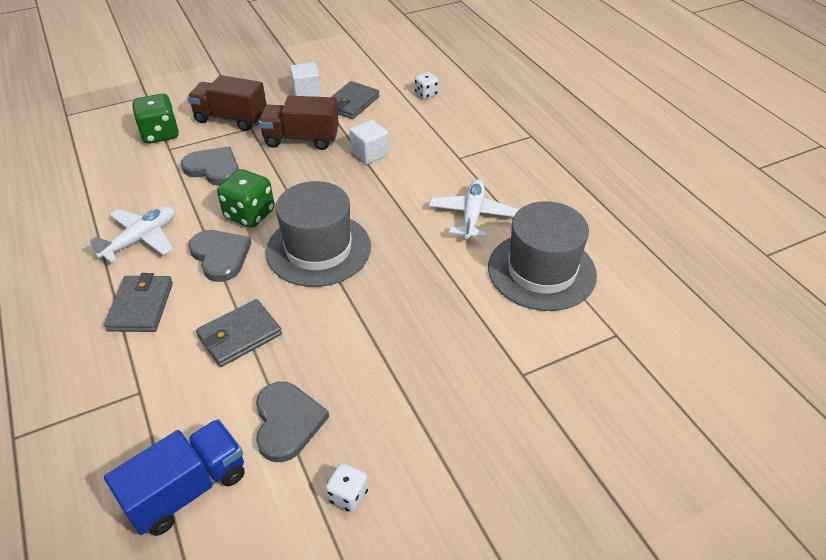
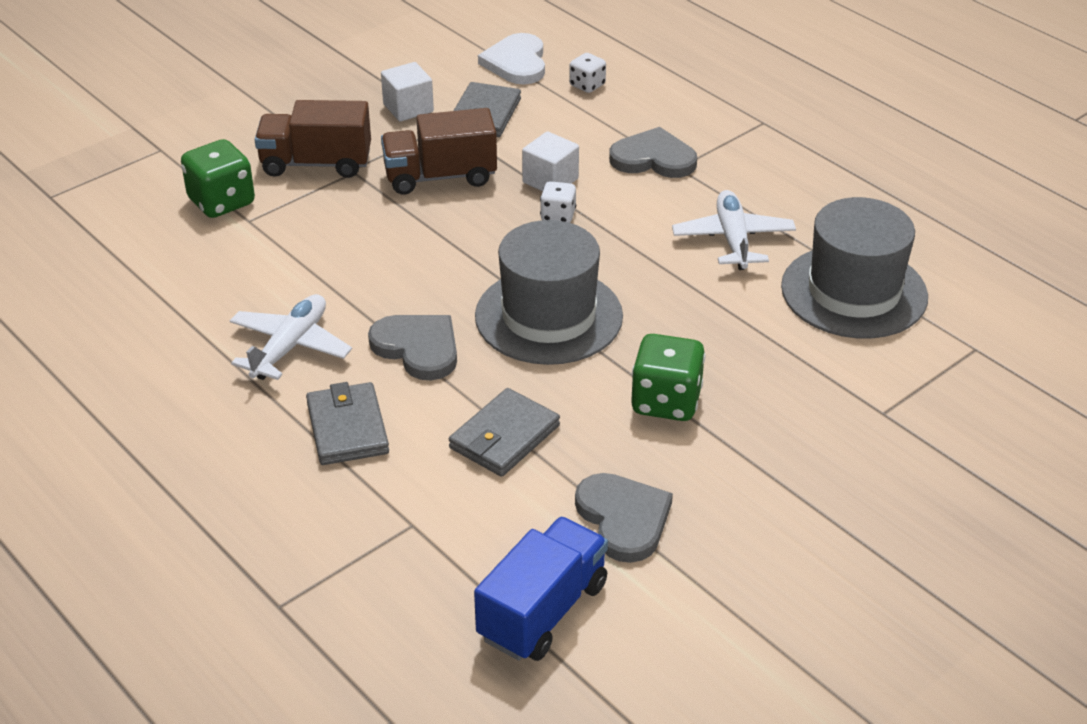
camera: 15 degrees left, 5 degrees down
(213, 168) = (334, 237): grey heart -> grey heart (653, 158)
(250, 214) = (426, 289): green dice -> green dice (666, 402)
(348, 495) = (739, 576): white dice -> white dice (558, 216)
(389, 73) = (516, 63): none -> white heart

